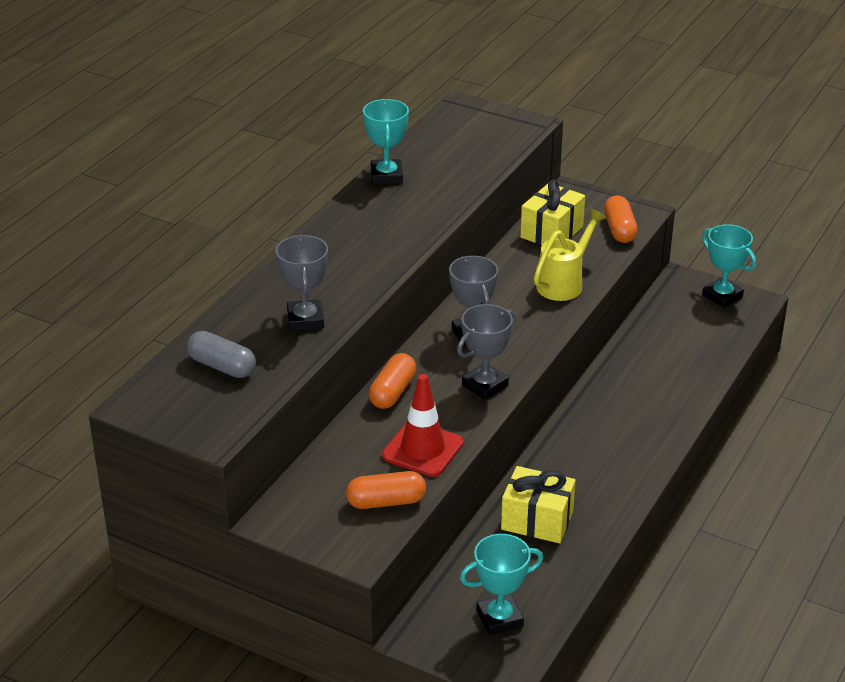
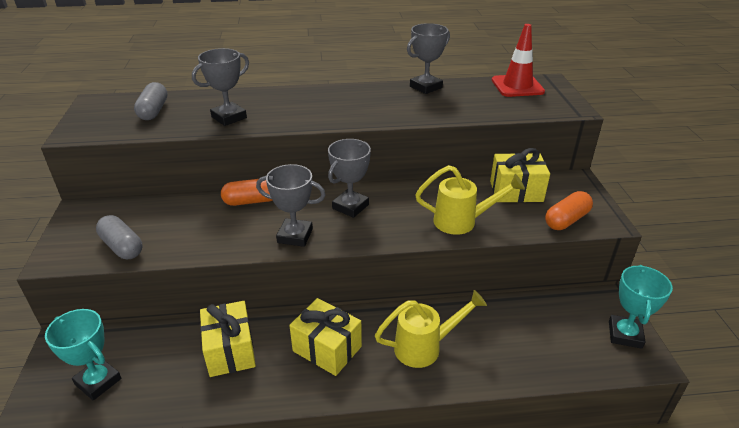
camera: 55 degrees right, 0 degrees up
(386, 176) = (425, 87): turquoise trophy -> grey trophy
(386, 502) = (122, 247): orange capsule -> grey capsule
(422, 449) = (195, 238): red traffic cone -> red traffic cone (517, 86)
(590, 460) = (327, 349): none -> yellow gift
(640, 404) = (425, 347): none -> yellow watering can

